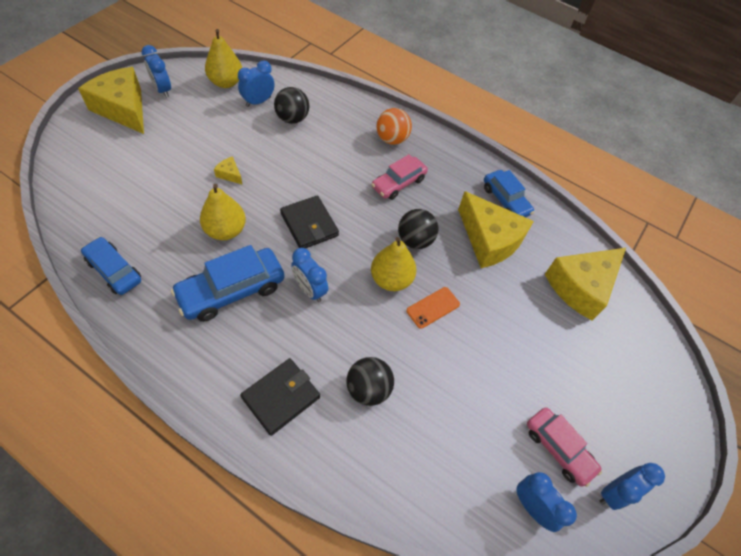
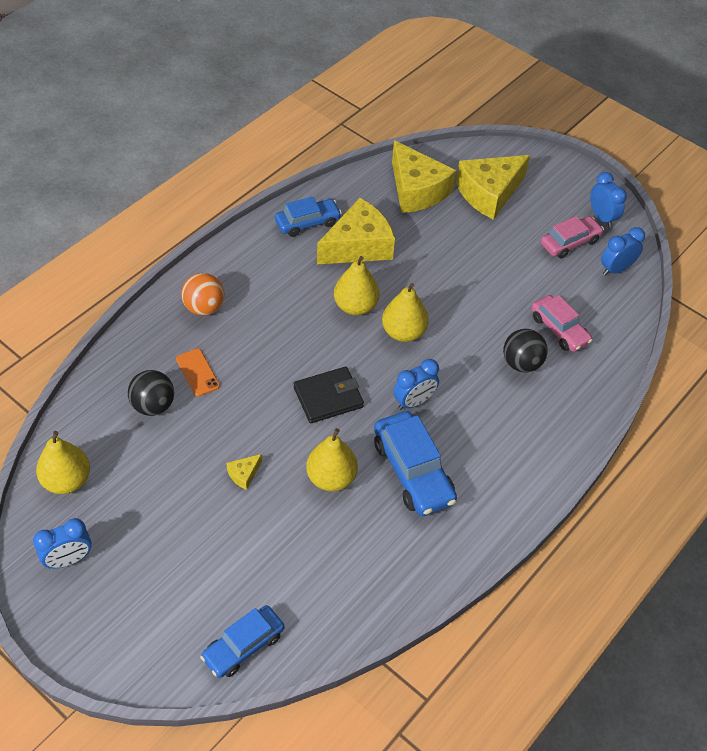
camera: 80 degrees left, 5 degrees down
(114, 270) = (382, 588): blue car -> blue car (243, 646)
(123, 109) = (102, 608): yellow cheese -> yellow cheese (489, 193)
(258, 102) = (114, 442): blue clock -> none
(281, 397) = (531, 431): black wallet -> none
(398, 183) = (275, 310): pink car -> pink car (559, 329)
(415, 240) = (355, 306): black ball -> yellow pear
(433, 307) = (437, 303): orange phone -> orange phone (197, 372)

